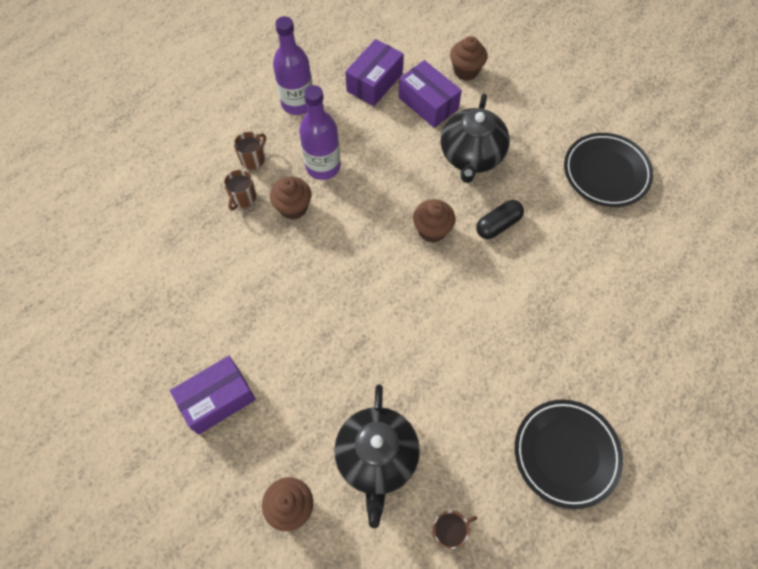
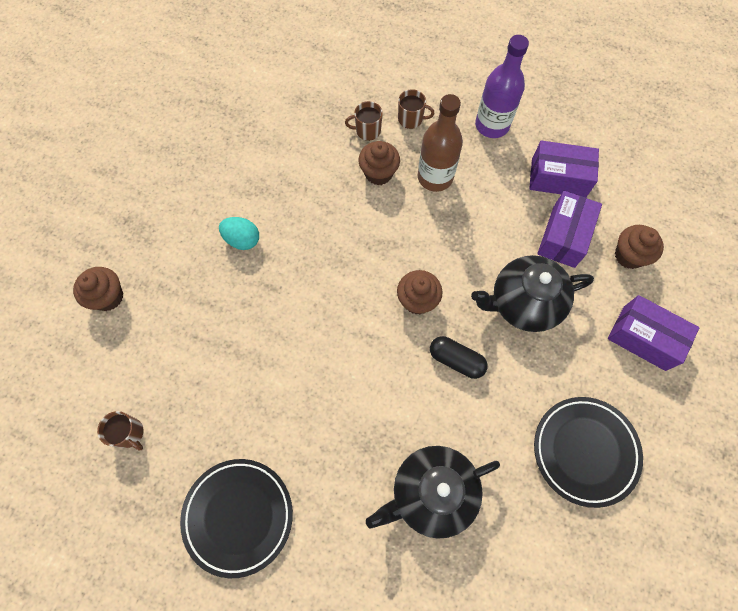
camera: 65 degrees right, 5 degrees up
(217, 399) = (176, 201): purple box -> purple box (644, 338)
(297, 351) = (242, 240): none -> turquoise egg
(323, 166) = (435, 177): purple bottle -> brown bottle
(377, 457) = (172, 346): black teapot -> black teapot (432, 492)

